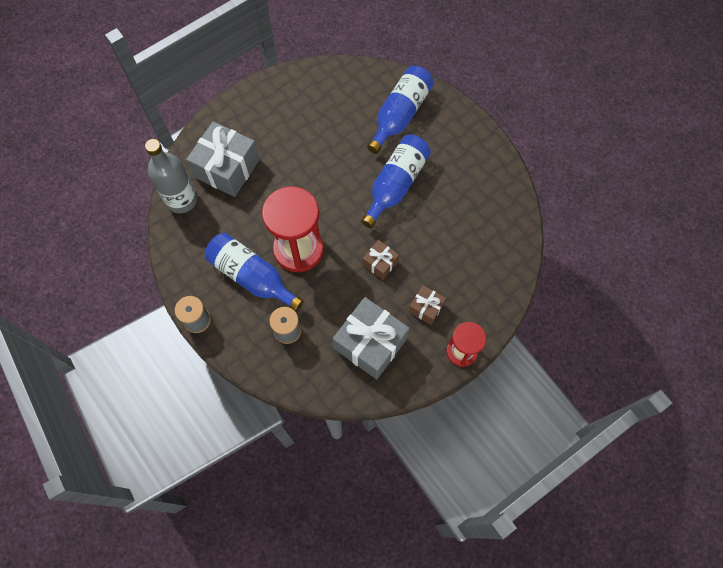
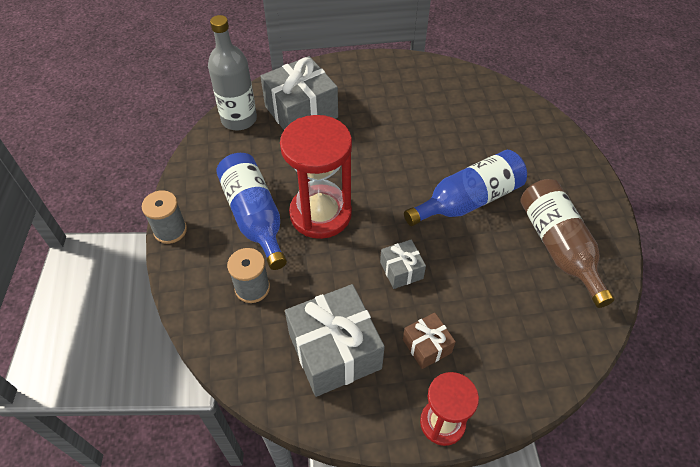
camera: 30 degrees right, 15 degrees down
(380, 263) = (401, 270): brown gift -> grey gift
(400, 115) = (512, 139): blue bottle -> none
(473, 191) = (558, 247): none -> brown bottle

